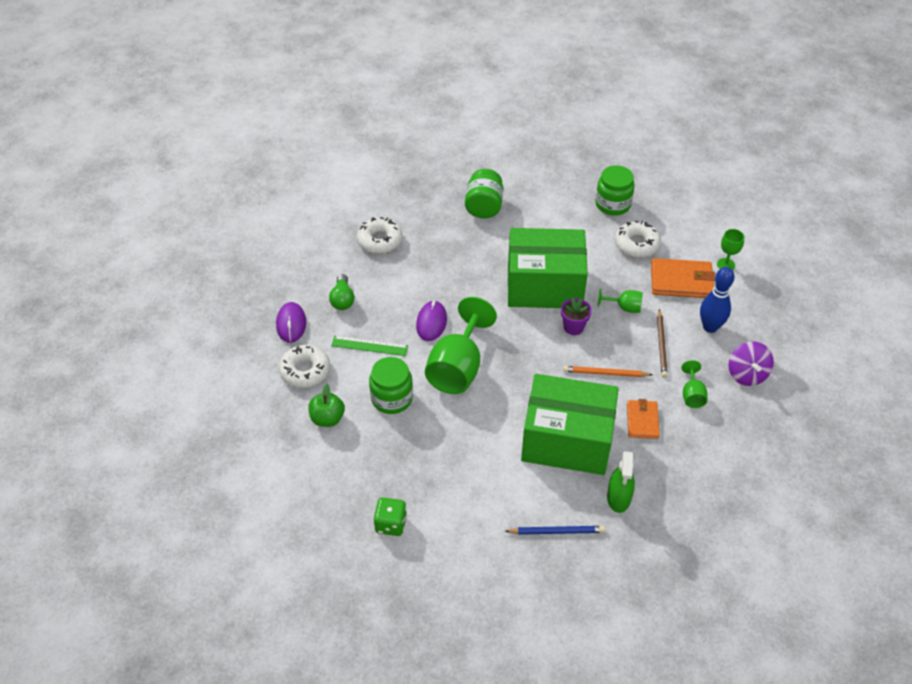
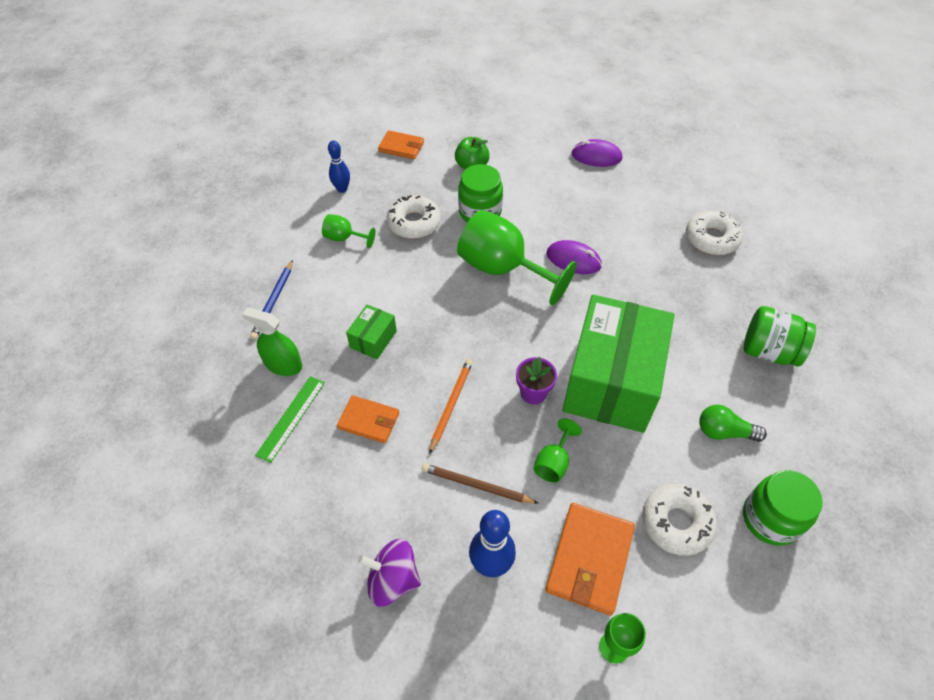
camera: 105 degrees right, 5 degrees up
(305, 371) = (533, 159): white donut -> white donut (414, 223)
(311, 488) = (401, 147): none -> orange wallet
(342, 299) = (623, 196): green light bulb -> green light bulb (724, 432)
(369, 346) = (553, 206): green ruler -> green ruler (291, 418)
(391, 524) = (342, 189): green dice -> blue bowling pin
(567, 440) = (373, 339): green box -> green box, size x0.41
(692, 395) = (384, 492): green goblet -> green goblet (344, 238)

